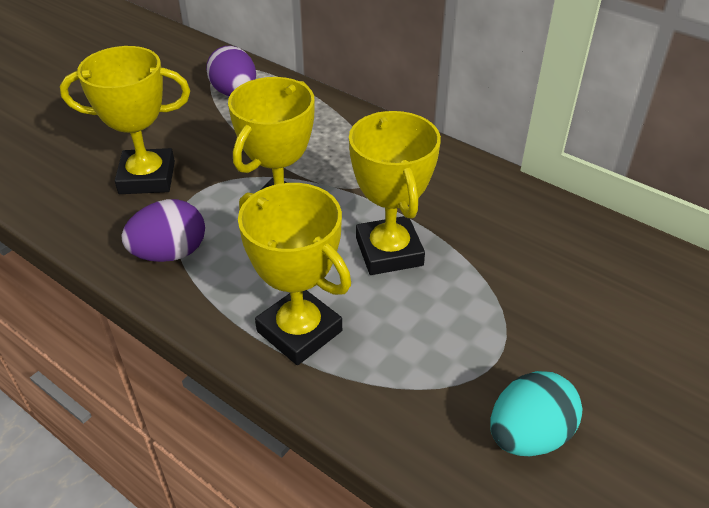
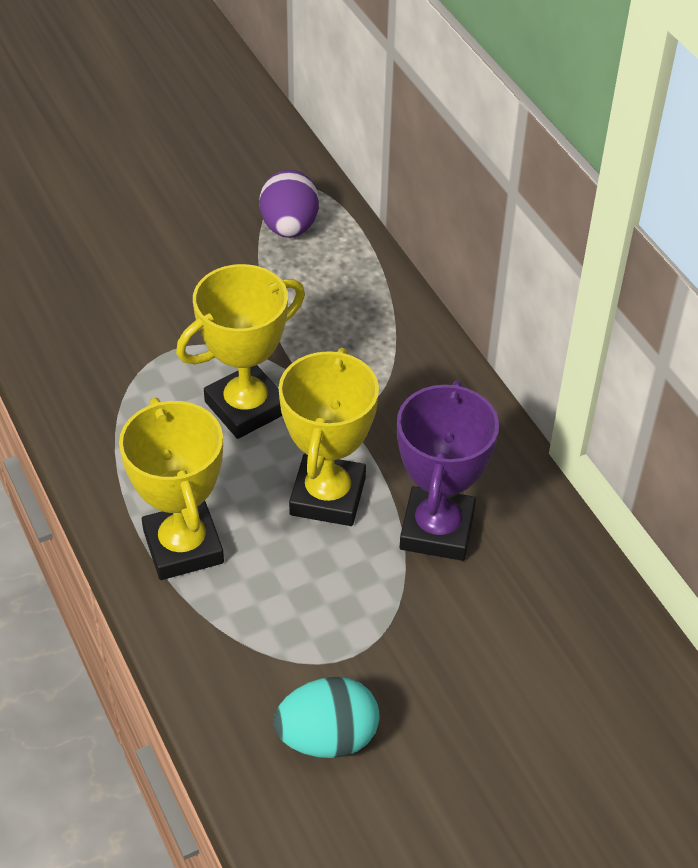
camera: 25 degrees right, 5 degrees up
(147, 177) = (134, 311): yellow trophy -> none
(170, 253) = (109, 412): purple egg -> none
(486, 245) = (437, 530): none -> purple trophy

